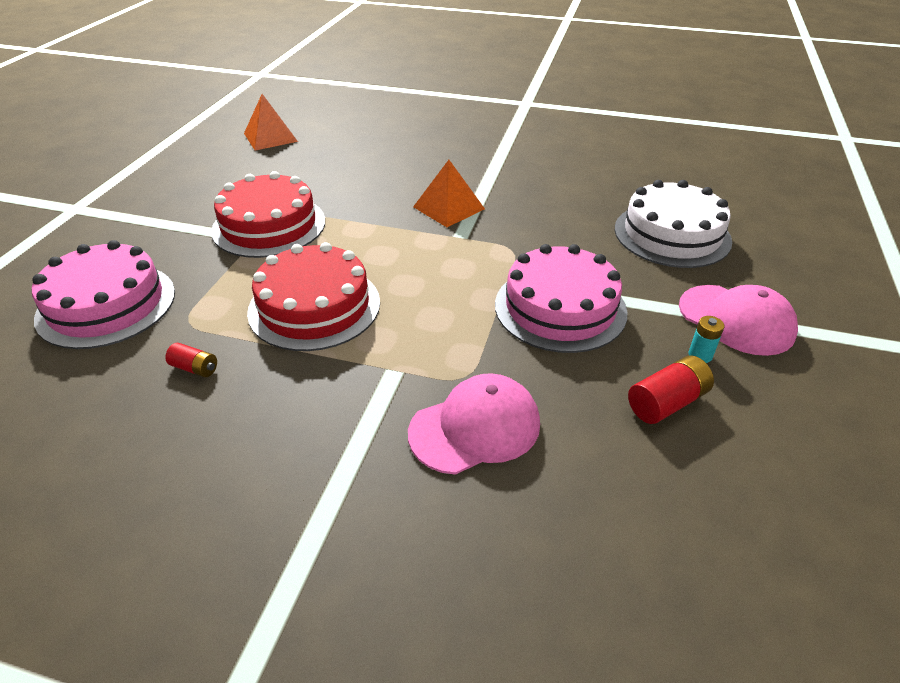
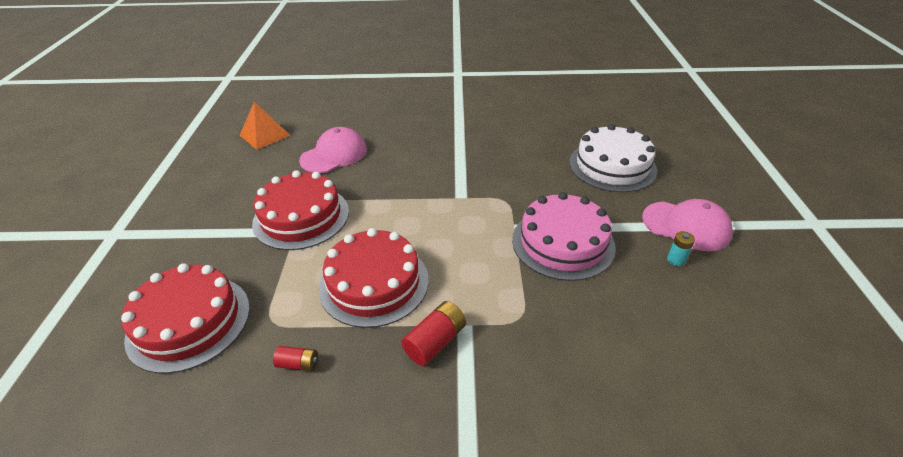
camera: 15 degrees left, 0 degrees up
(106, 304) = (189, 322): pink cake -> red cake
(448, 207) = (440, 173): orange pyramid -> none
(475, 428) = (548, 360): pink cap -> pink cap (334, 155)
(666, 402) = (672, 304): red battery -> red battery (435, 341)

